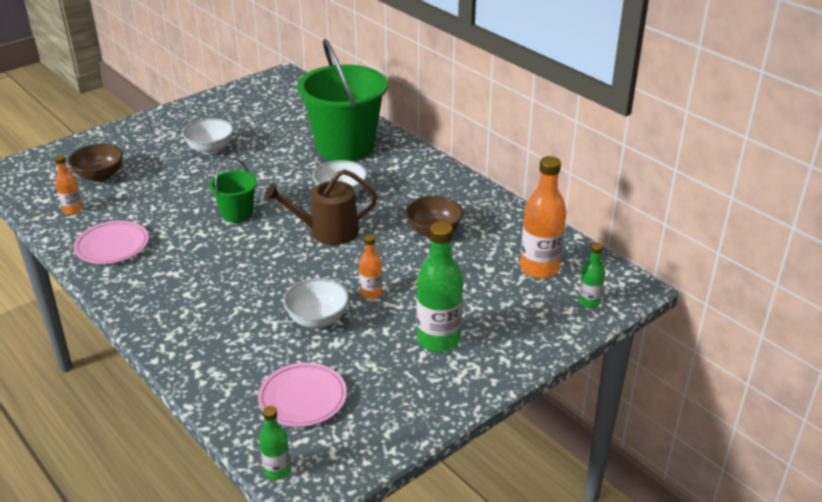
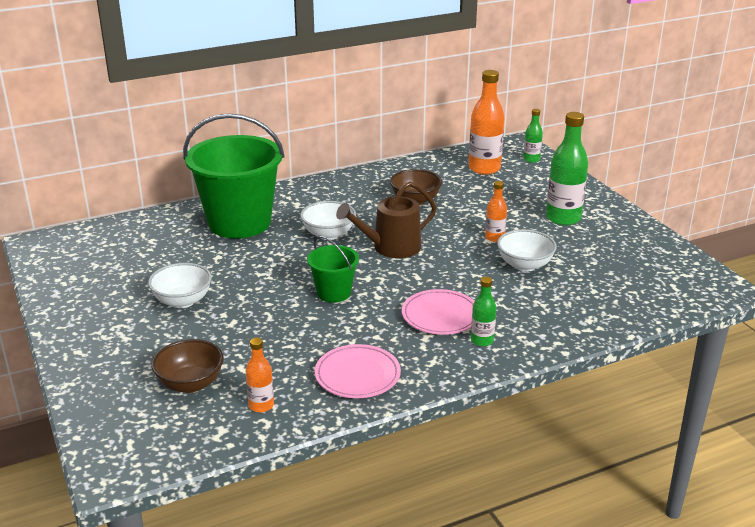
camera: 75 degrees left, 5 degrees down
(277, 470) = (707, 299): green bottle -> green bottle (482, 340)
(302, 398) = (625, 281): pink plate -> pink plate (440, 316)
(327, 231) = (391, 247): brown watering can -> brown watering can turned 60 degrees clockwise

